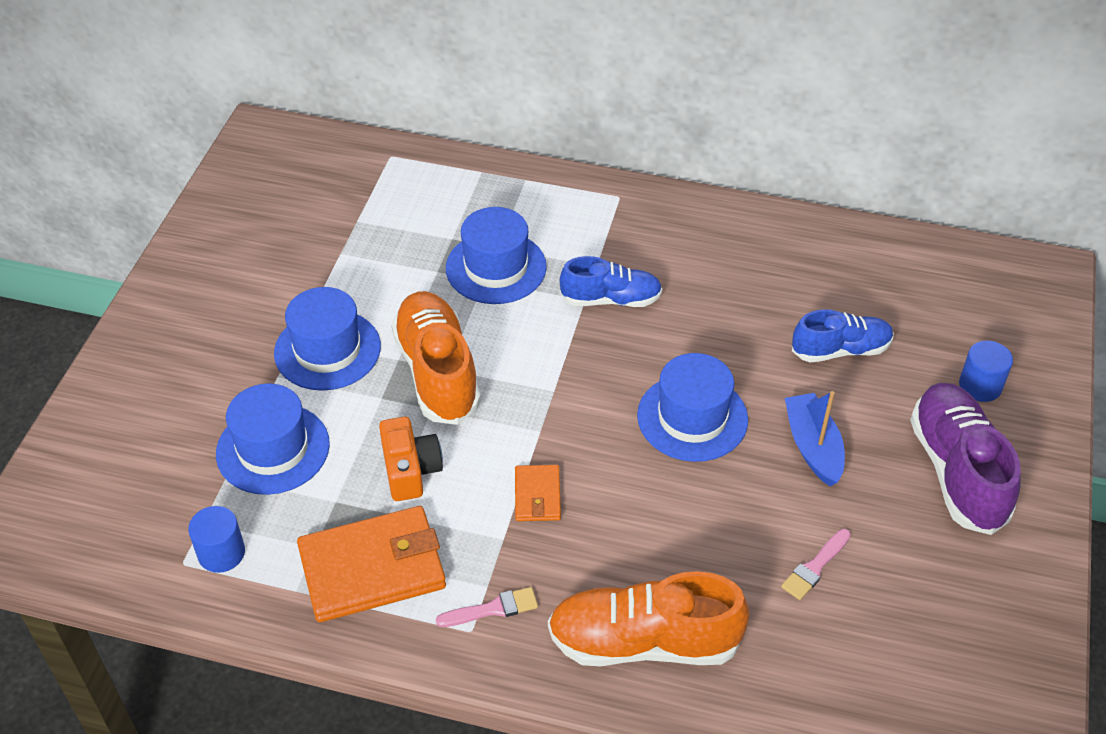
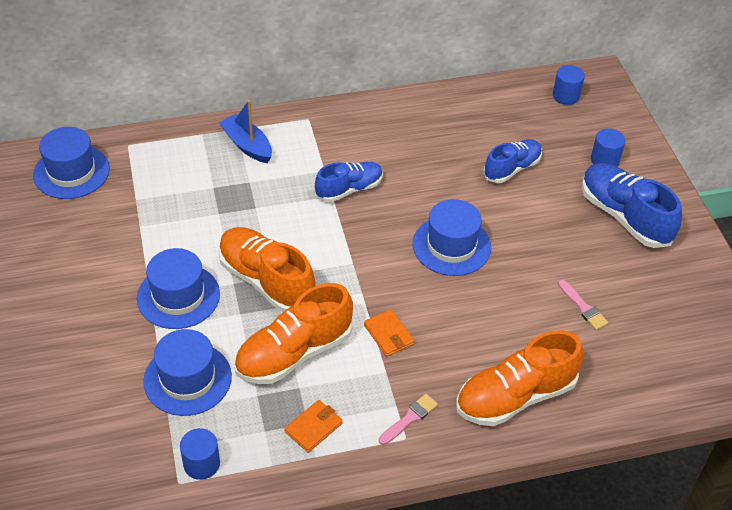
camera: 30 degrees left, 0 degrees up
(372, 568) = (313, 427): orange wallet -> orange wallet, size x0.50
(410, 470) = (294, 353): orange camera -> orange shoe
(496, 267) = (258, 196): blue hat -> blue hat (71, 172)
(813, 447) = (535, 235): blue boat -> blue boat (247, 145)
(815, 567) = (583, 307): pink brush -> pink brush turned 45 degrees counterclockwise
(957, 471) = (624, 216): purple shoe -> blue shoe
(982, 282) = (566, 96): none -> blue cylinder

